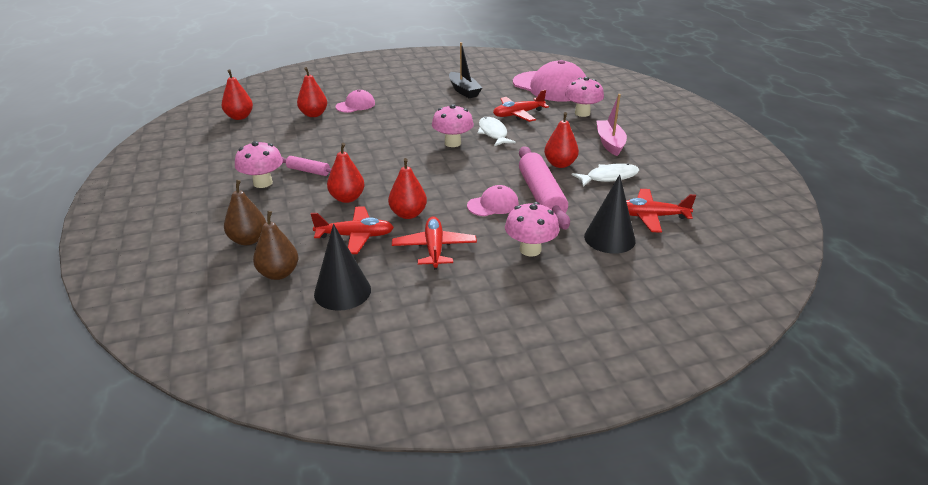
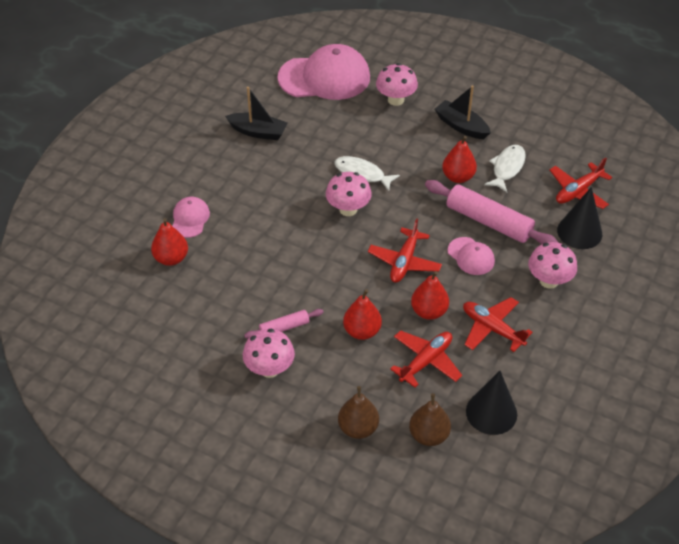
camera: 45 degrees left, 15 degrees up
(239, 117) = (103, 313): red pear -> none
(493, 205) = (471, 256): pink cap -> pink cap turned 120 degrees clockwise
(518, 114) = (349, 135): red plane -> red plane (404, 262)
(610, 143) = (461, 126): pink boat -> black boat

